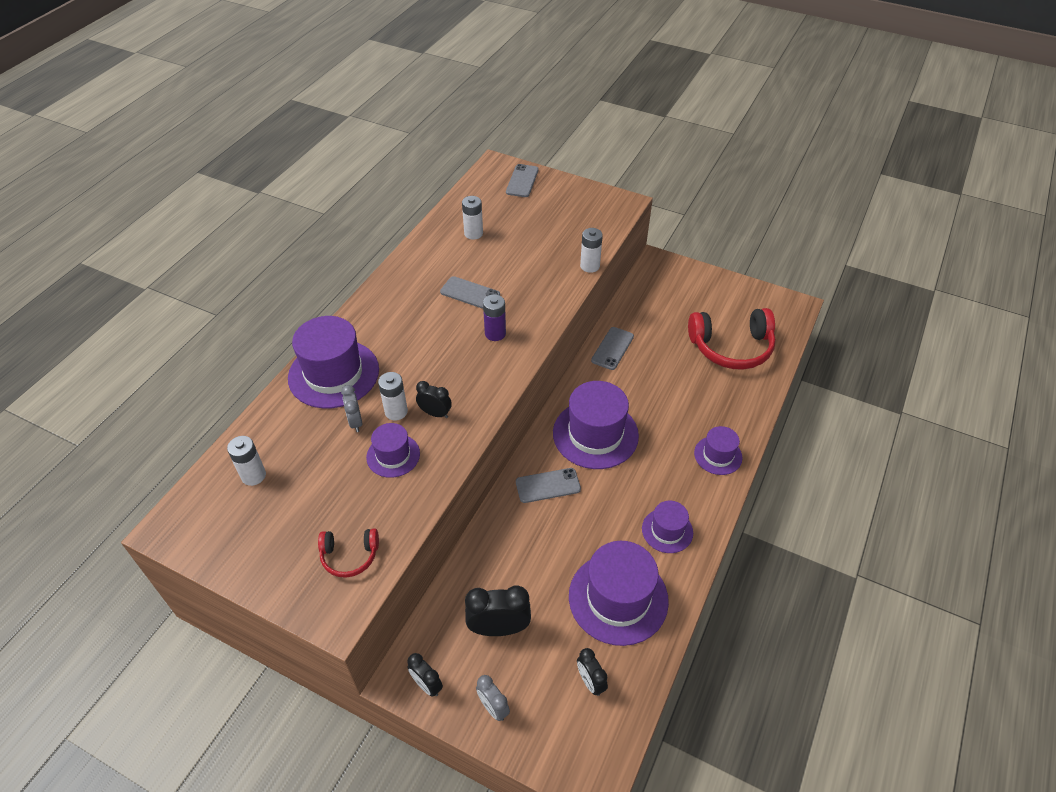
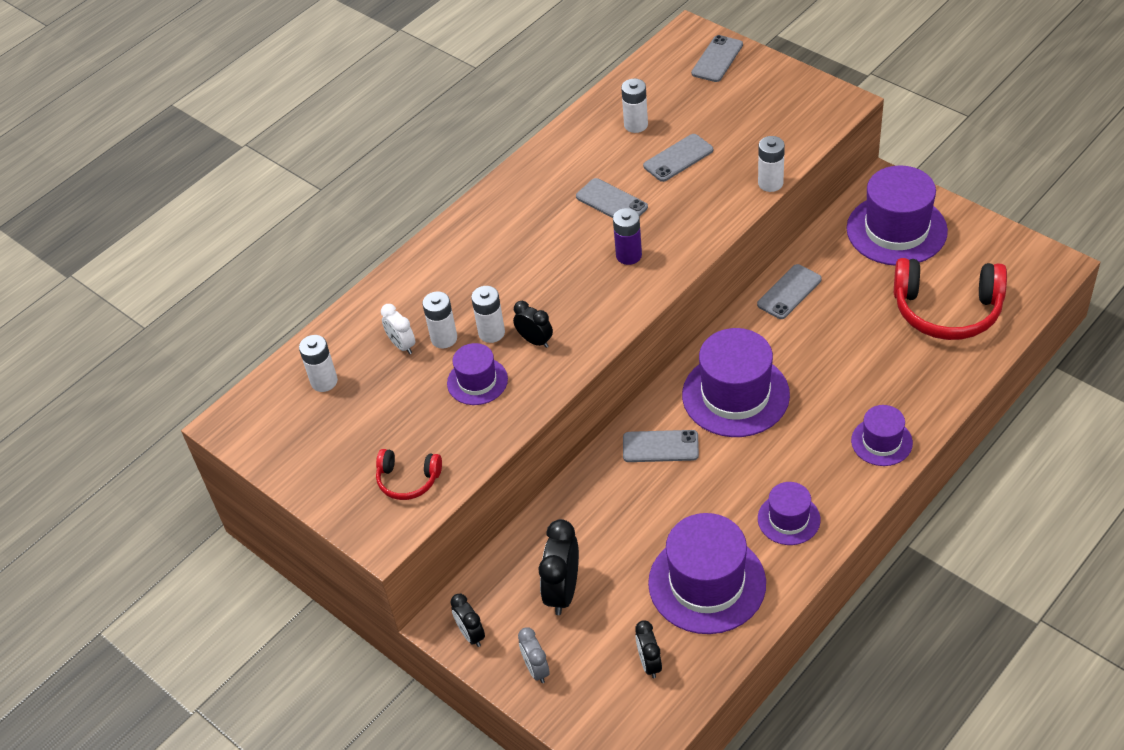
camera: 20 degrees right, 0 degrees up
(319, 433) = (402, 345): none -> white clock
(333, 374) = (431, 280): purple hat -> purple hat (896, 230)
(355, 422) = (444, 338): grey clock -> white battery
(499, 628) = (563, 591): black clock -> black clock turned 90 degrees counterclockwise
(513, 255) = (678, 158): none -> grey phone

